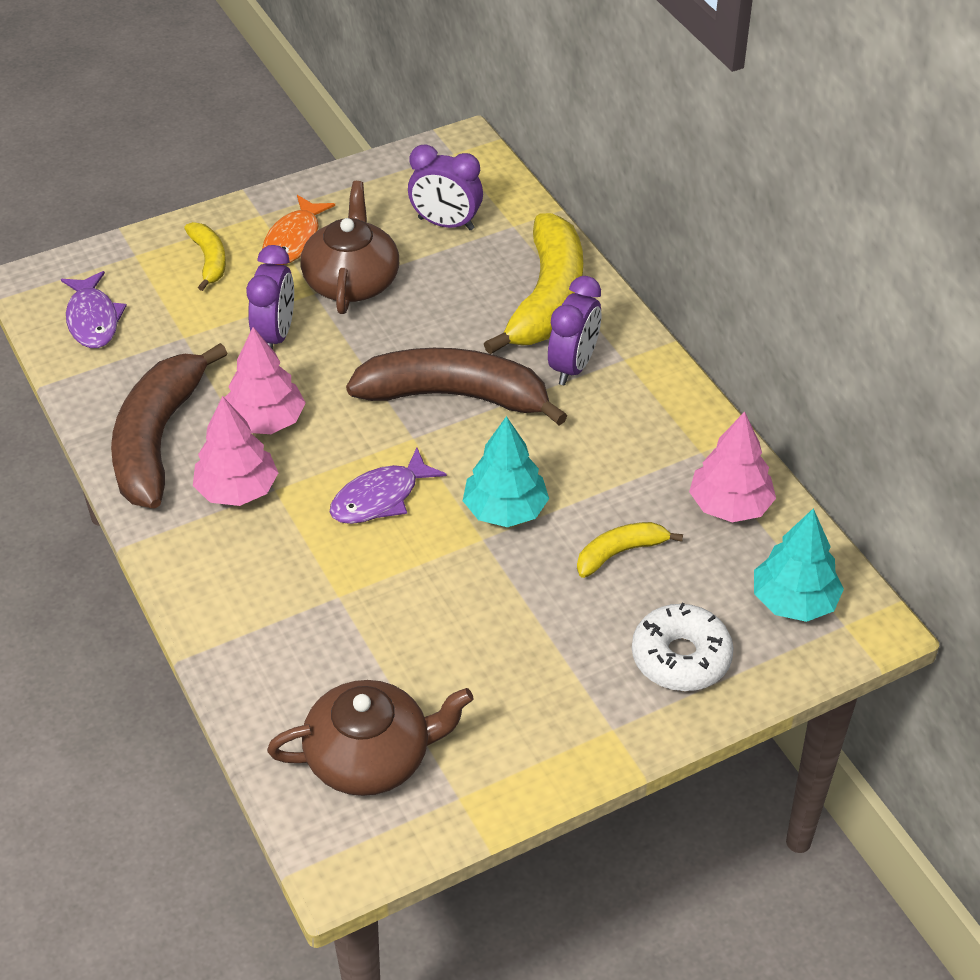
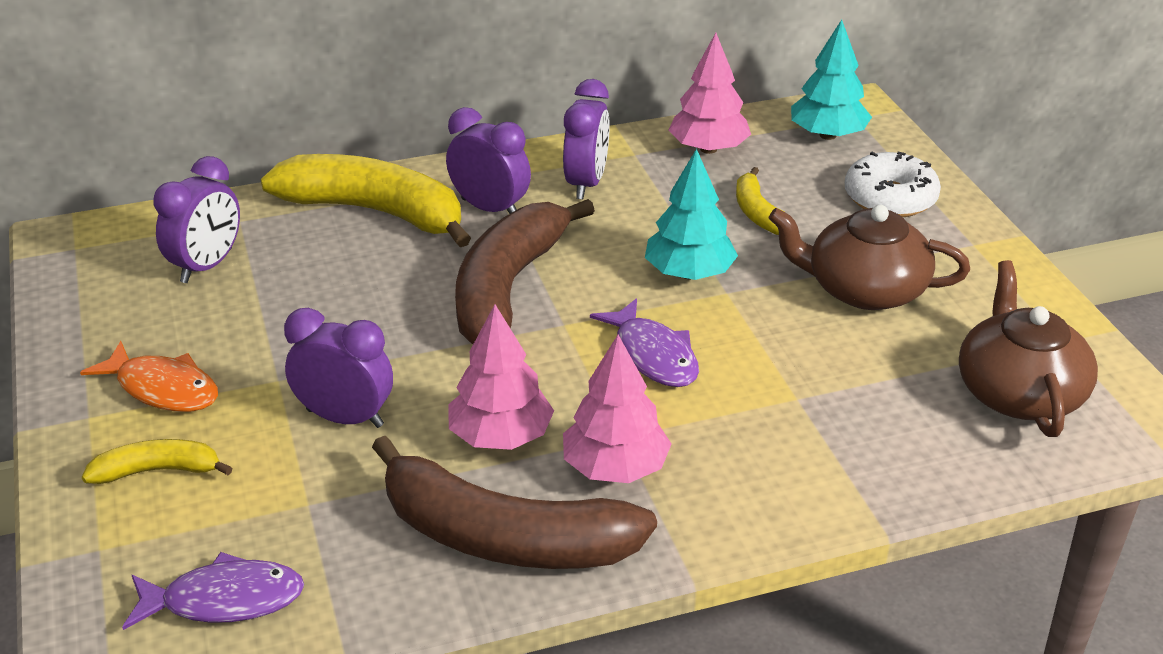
camera: 80 degrees left, 10 degrees down
(352, 281) = (272, 347): brown teapot -> brown teapot (864, 289)
(635, 423) = (586, 183): none -> purple clock

